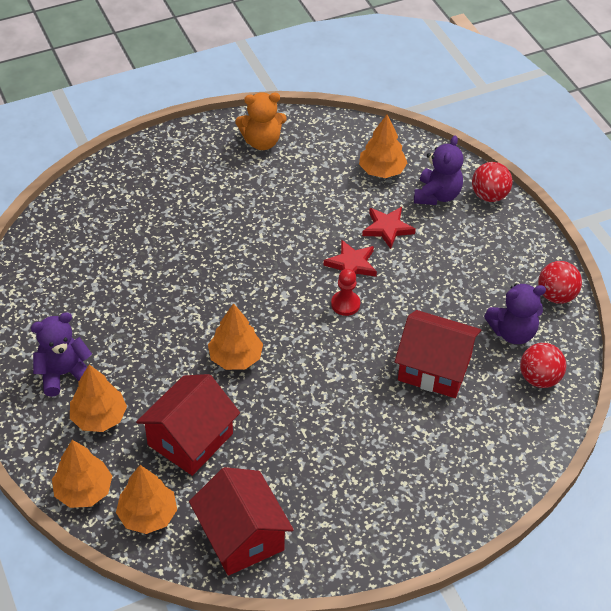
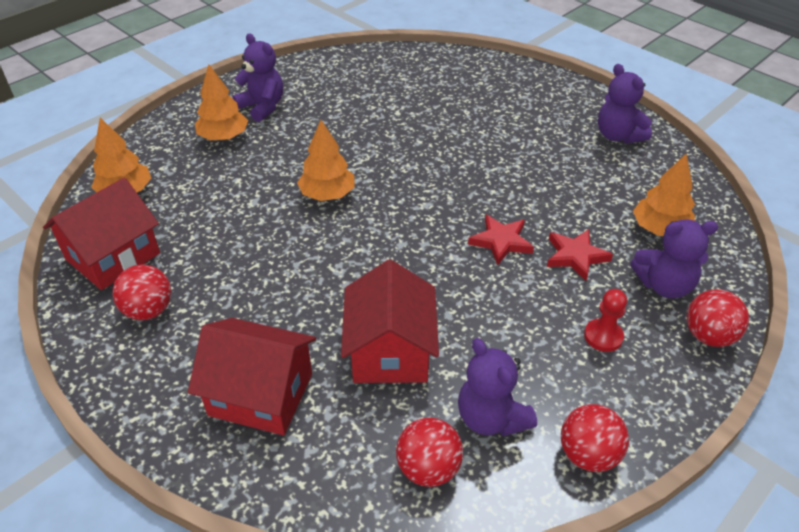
camera: 70 degrees right, 5 degrees down
(83, 491) = (143, 151): orange tree -> none
(190, 439) = (218, 193): red house -> red house (261, 394)
(262, 142) = (618, 136): orange teddy bear -> purple teddy bear
(325, 517) = (149, 310): none -> red ball
(345, 304) = (441, 251): red pawn -> red pawn (603, 336)

